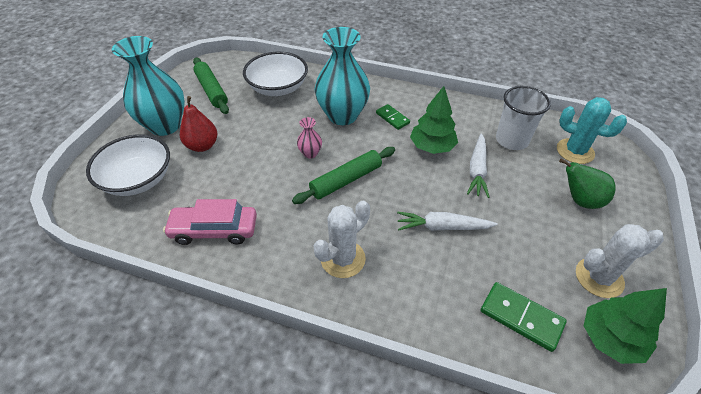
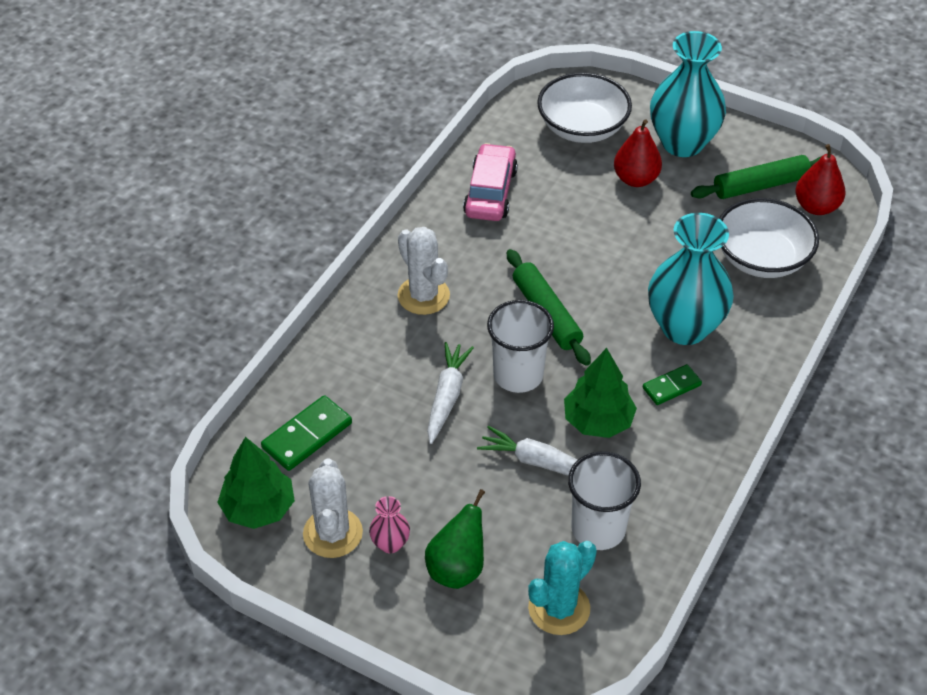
camera: 100 degrees right, 0 degrees up
(232, 69) = (816, 207): none -> red pear
(310, 153) = (604, 283): pink vase -> pink vase (390, 544)
(407, 189) = (518, 375): none -> white cup

